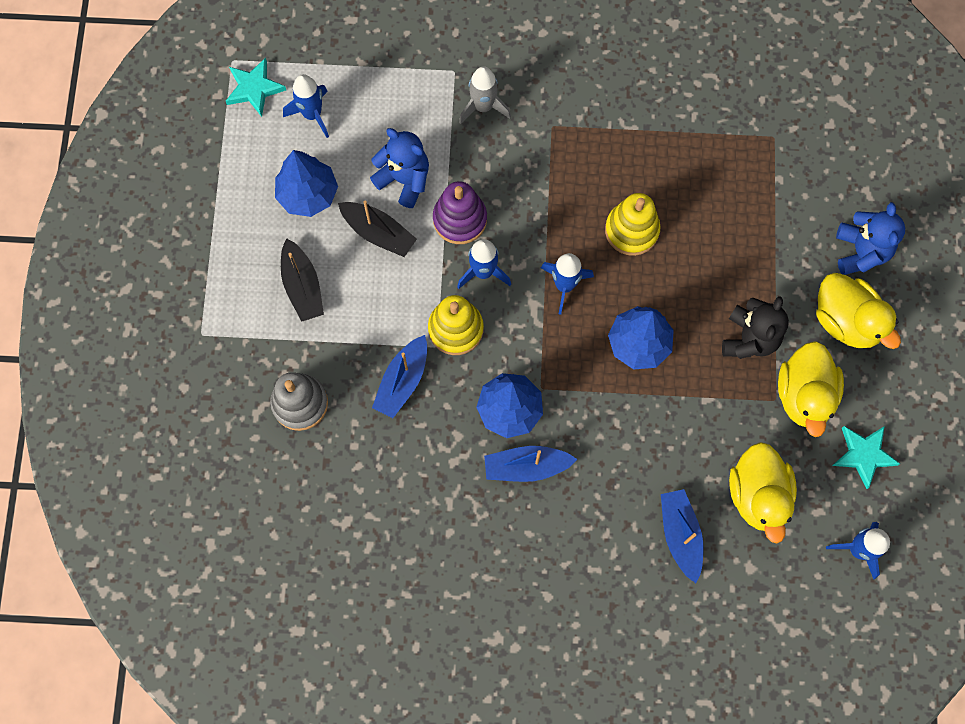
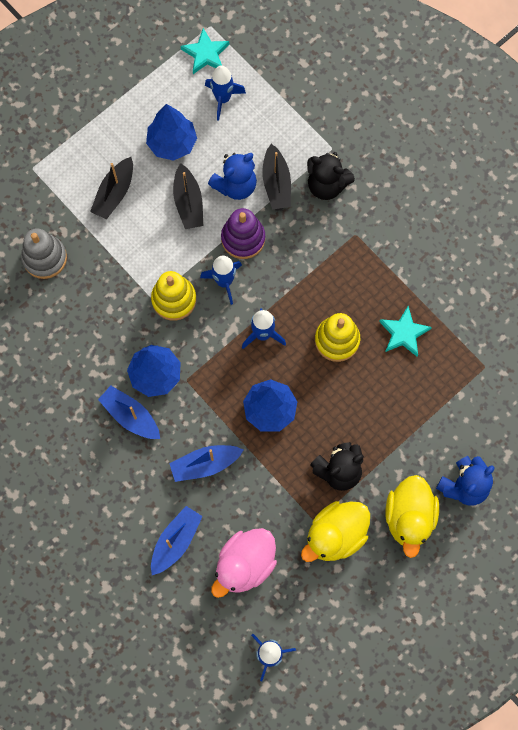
camera: 45 degrees right, 0 degrees up
(402, 381) = (113, 300): blue boat -> blue boat (205, 464)
(404, 179) = (235, 185): blue teddy bear -> blue teddy bear turned 60 degrees clockwise
(438, 145) = (276, 183): none -> black boat
(483, 107) = (326, 185): grey rocket -> black teddy bear
(758, 495) = (245, 564): yellow duck -> pink duck
(863, 455) = (333, 605): turquoise star -> turquoise star (403, 333)

